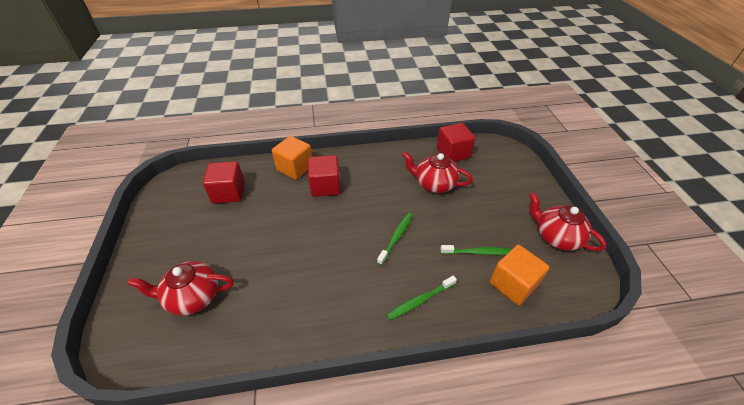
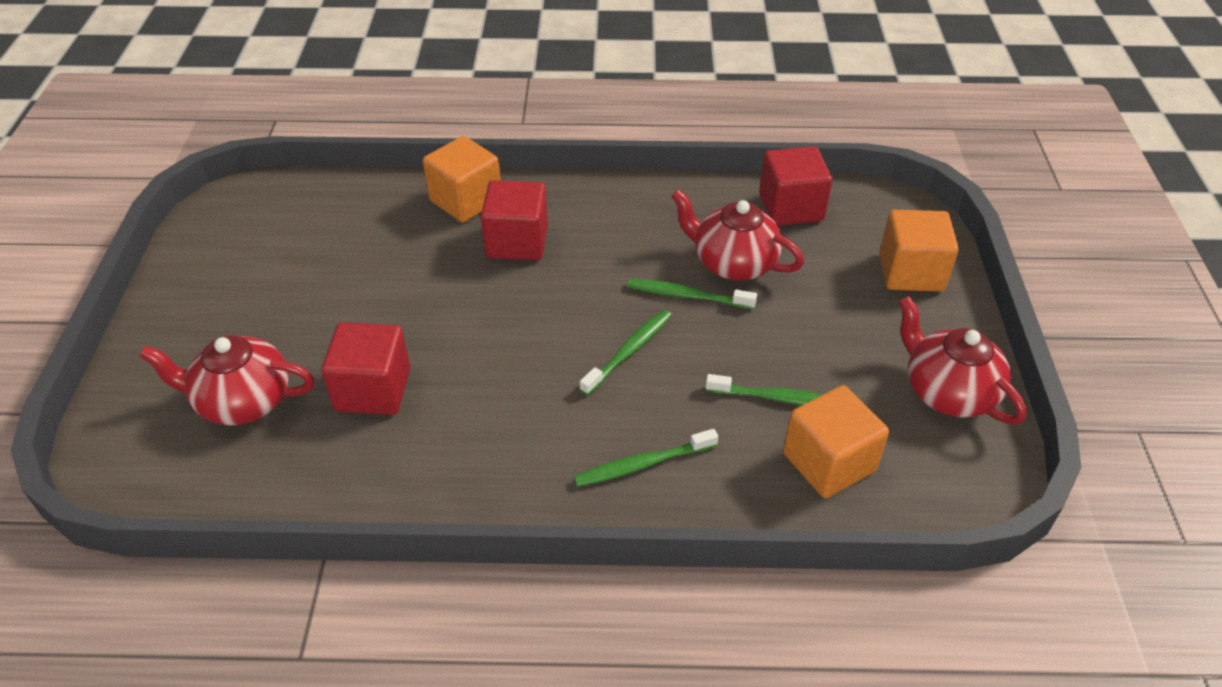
camera: 10 degrees right, 0 degrees up
(228, 192) = (333, 232): red cube -> red cube (373, 390)
(417, 203) = (687, 296): none -> green toothbrush
(518, 178) = (910, 272): none -> orange cube

